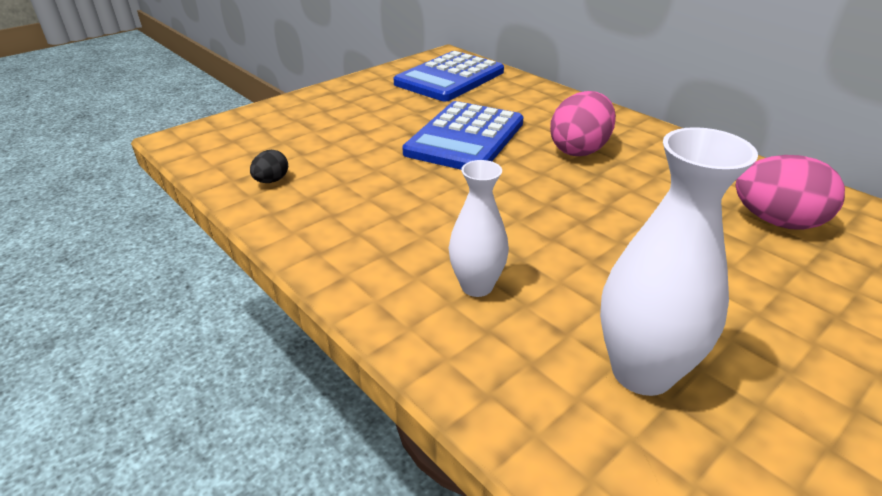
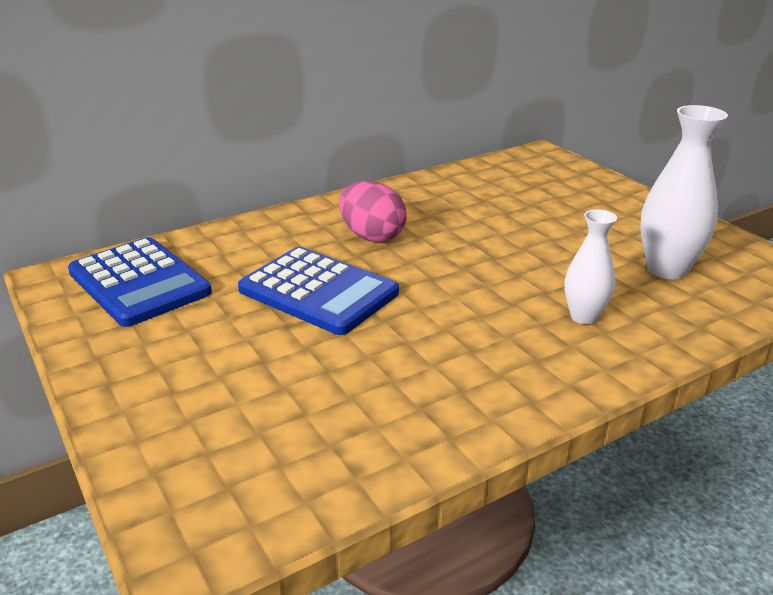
camera: 80 degrees left, 5 degrees down
(271, 181) = (372, 439): black egg -> none
(776, 222) = (504, 190): pink egg -> none

